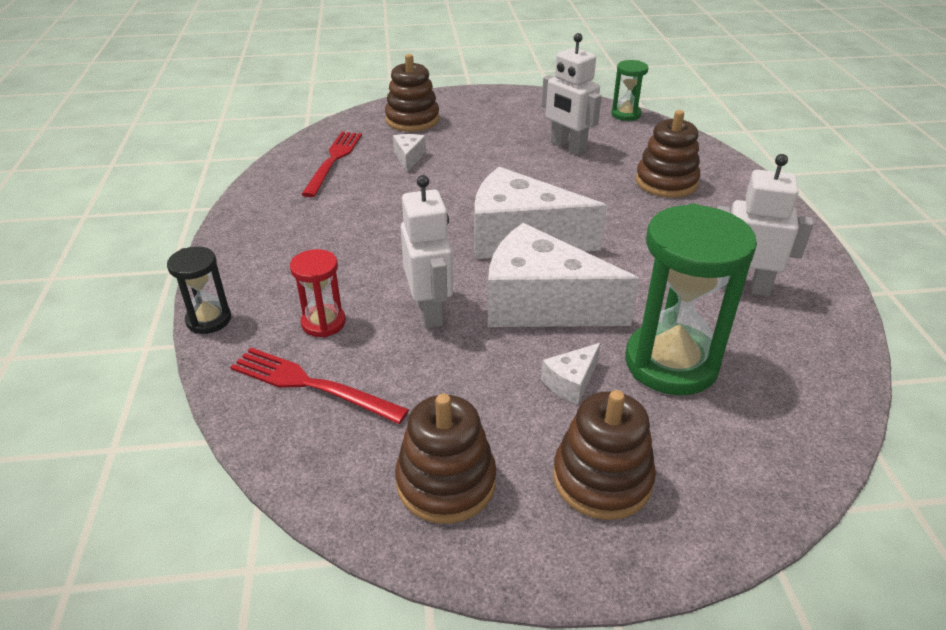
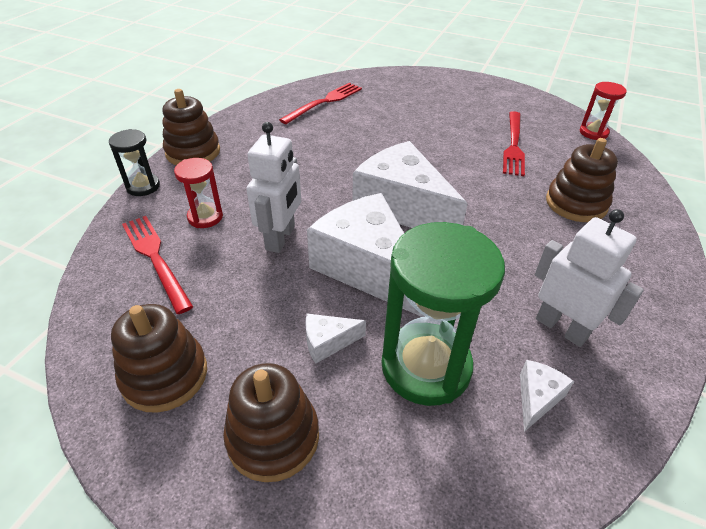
camera: 30 degrees right, 5 degrees up
(409, 157) = (378, 116): white cheese -> white cheese (537, 398)
(412, 120) = (408, 88): brown stacking toy -> brown stacking toy (193, 152)
(567, 147) = (513, 145): white robot -> red fork
(626, 114) = (593, 133): green hourglass -> red hourglass

